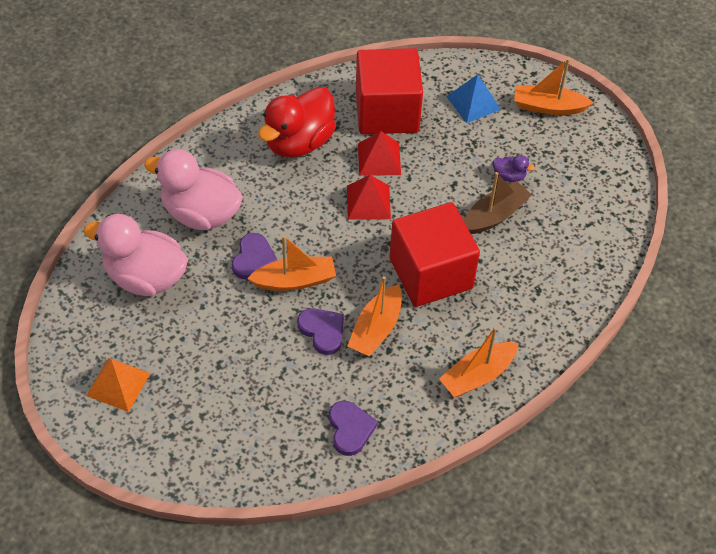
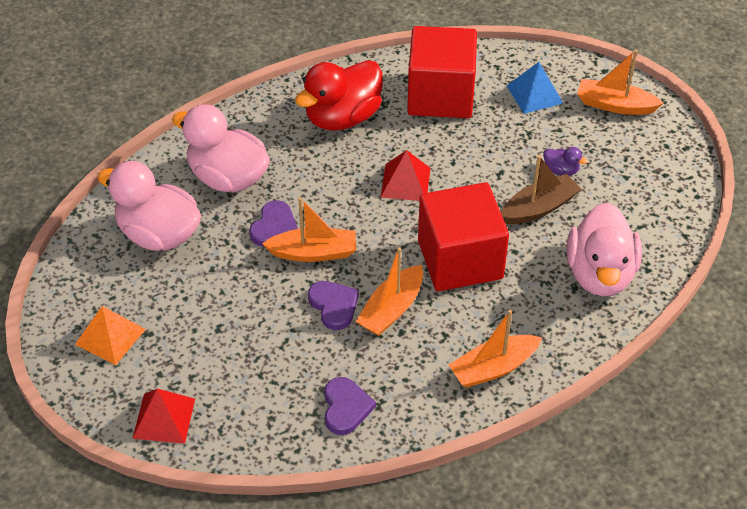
camera: 10 degrees right, 5 degrees down
(379, 159) = (424, 141): red pyramid -> red pyramid (164, 418)
(559, 274) = (600, 274): none -> pink duck

